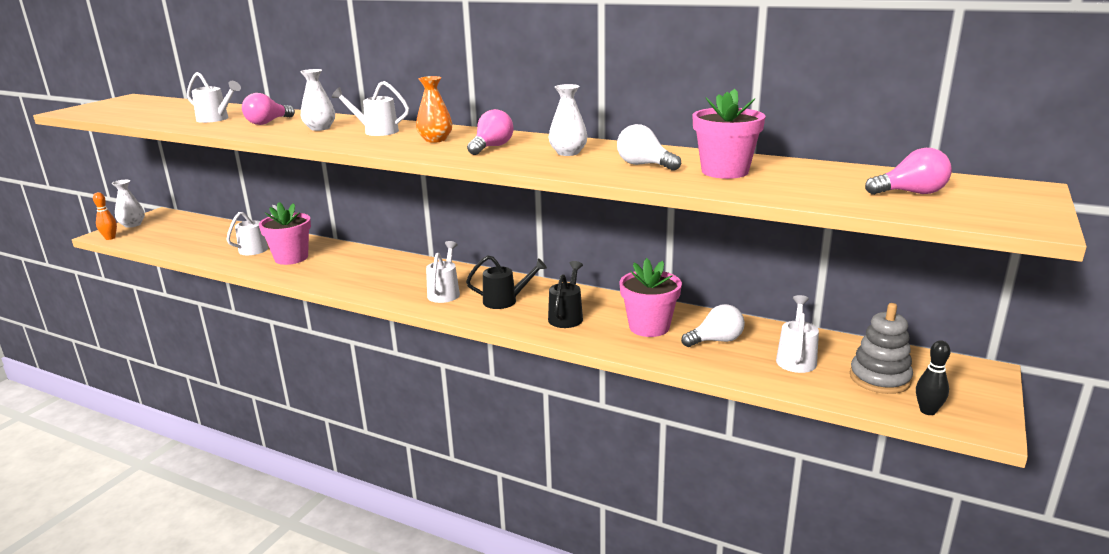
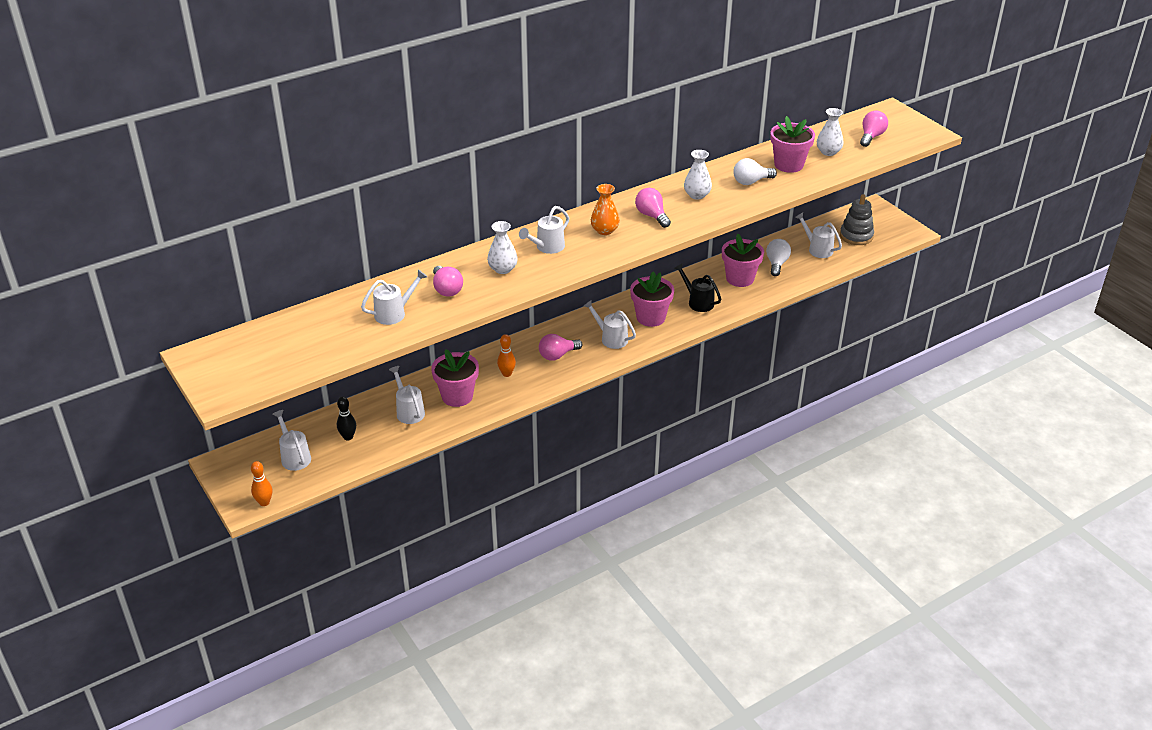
camera: 60 degrees left, 15 degrees up
(132, 225) = (235, 484): white vase -> white vase (828, 152)
(174, 231) = (294, 457): none -> white watering can
(341, 266) = (507, 374): none -> orange bowling pin
(391, 278) = (557, 355): none -> pink light bulb
(505, 301) = (650, 317): black watering can -> pink flower pot
(927, 411) = (892, 239): black bowling pin -> black bowling pin (348, 437)

